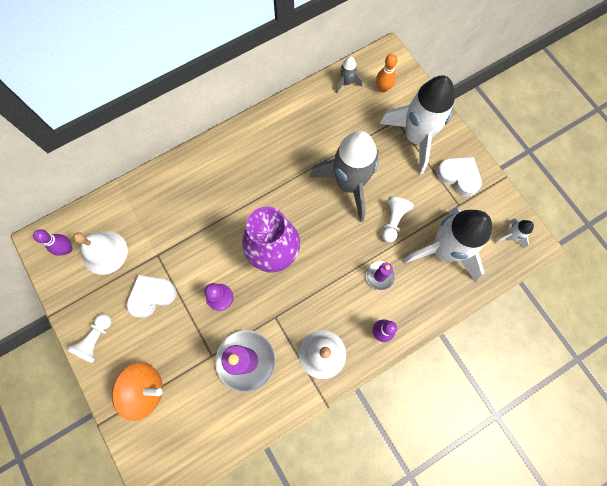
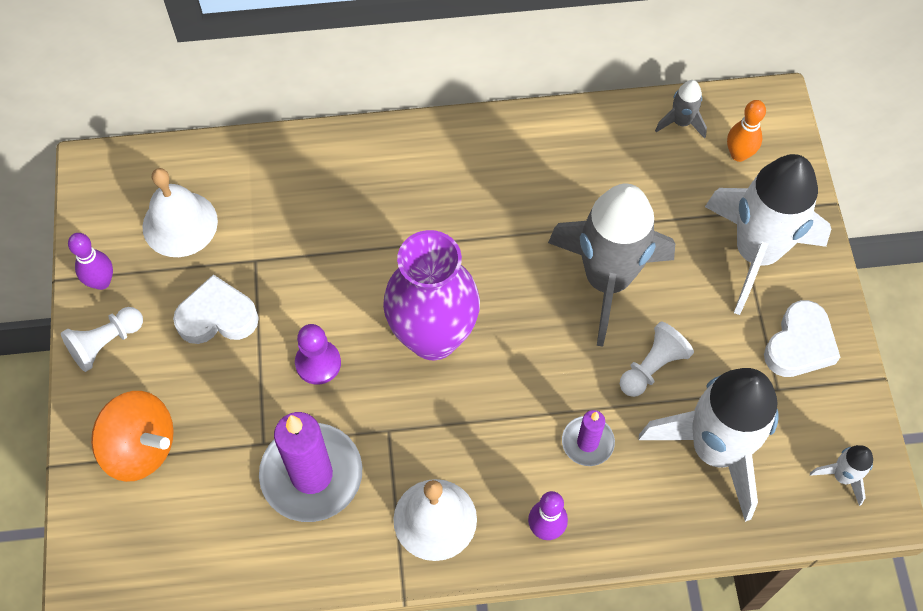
camera: 25 degrees right, 10 degrees down
(67, 249) = (128, 196): purple bowling pin -> purple bowling pin (101, 282)
(459, 177) = (799, 345): white heart -> white heart turned 60 degrees clockwise

